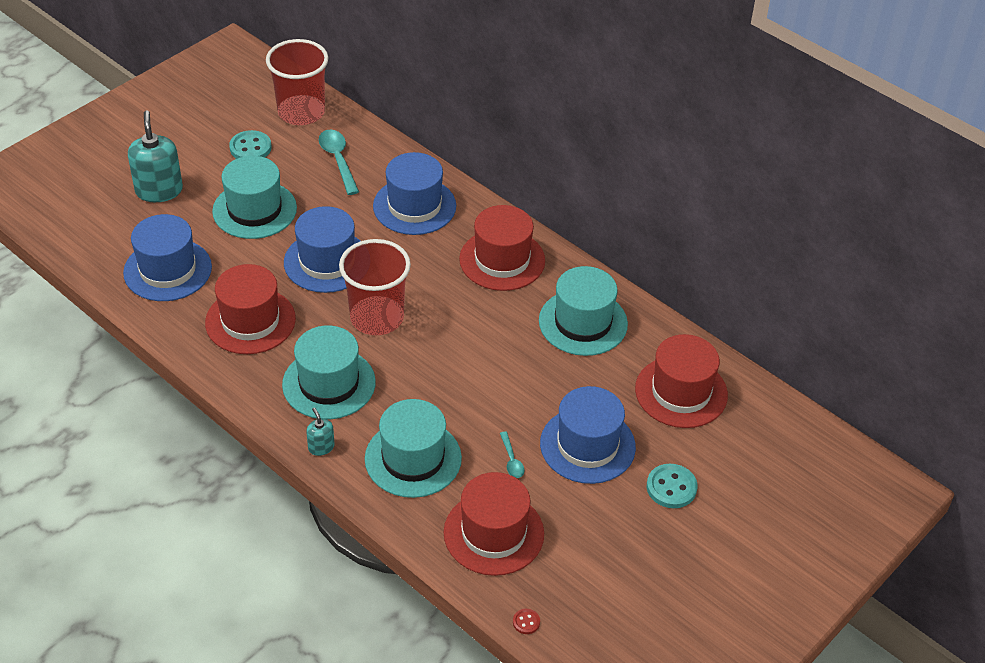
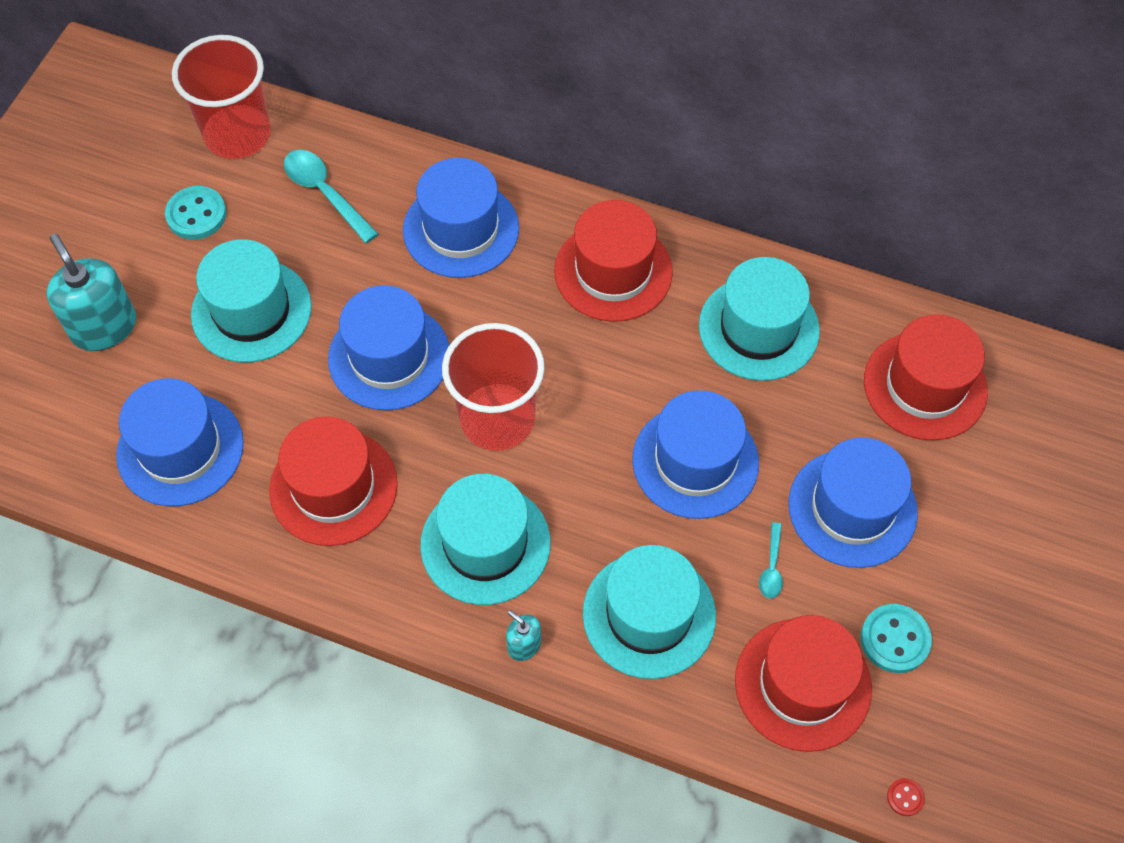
camera: 20 degrees left, 15 degrees up
(495, 383) = (695, 461): none -> blue hat
(511, 460) = (771, 567): turquoise spoon -> turquoise spoon turned 45 degrees clockwise
(671, 487) = (980, 529): turquoise button -> turquoise button (895, 639)

